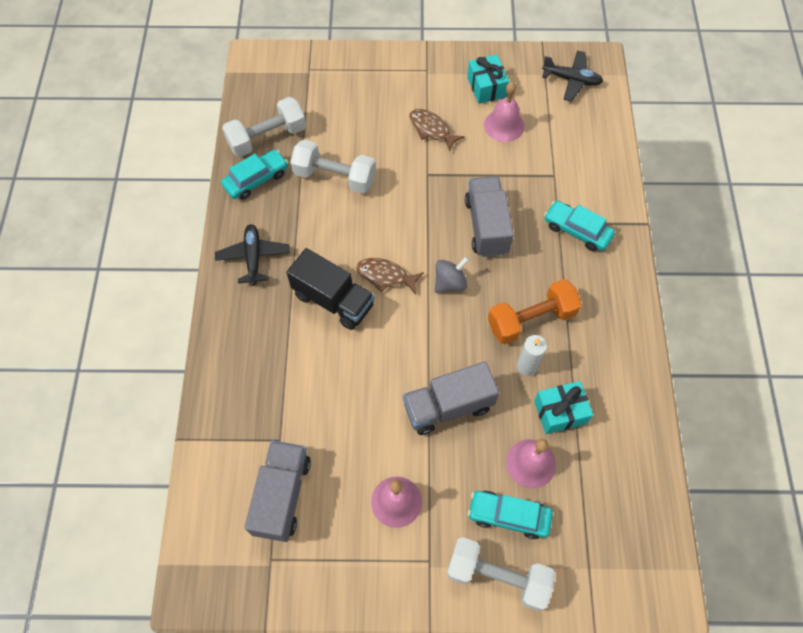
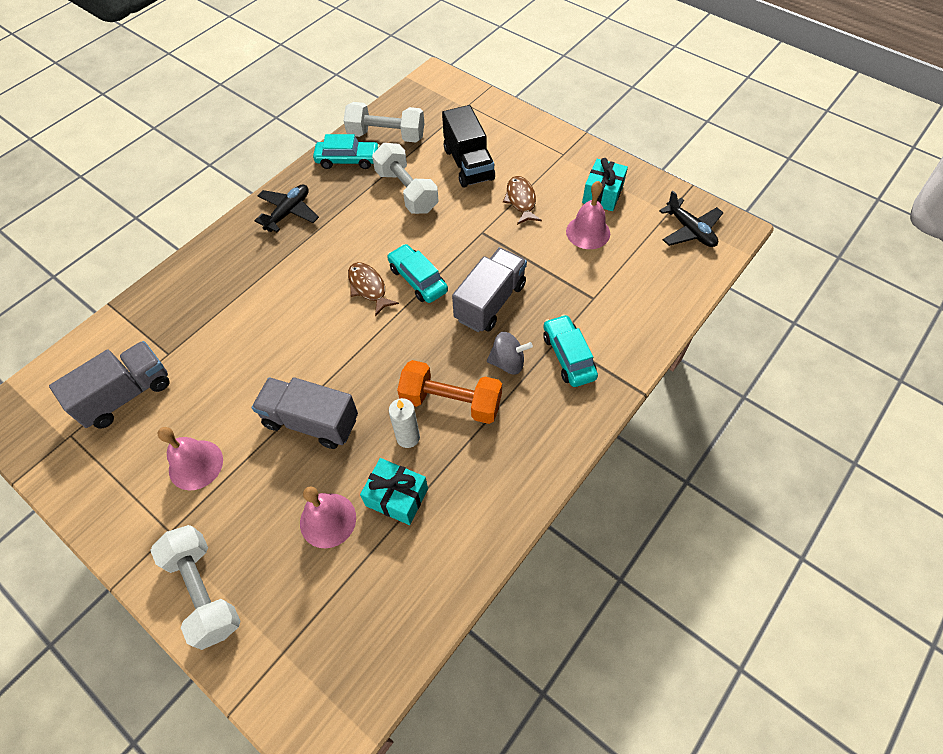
camera: 40 degrees right, 5 degrees down
(333, 300) = (311, 279): black truck -> black truck (468, 164)
(450, 283) = (413, 326): grey spinning top -> grey spinning top (508, 362)
(508, 516) = (265, 548): turquoise car -> turquoise car (418, 279)

